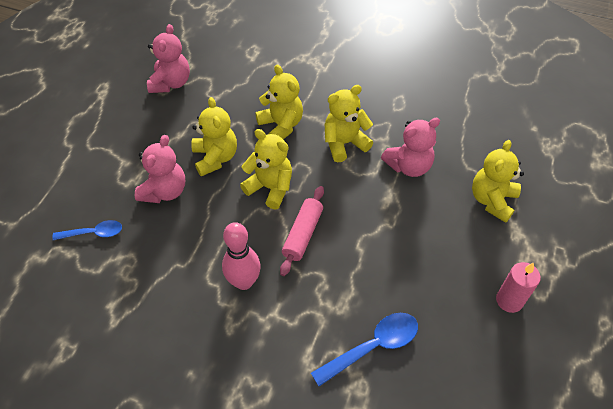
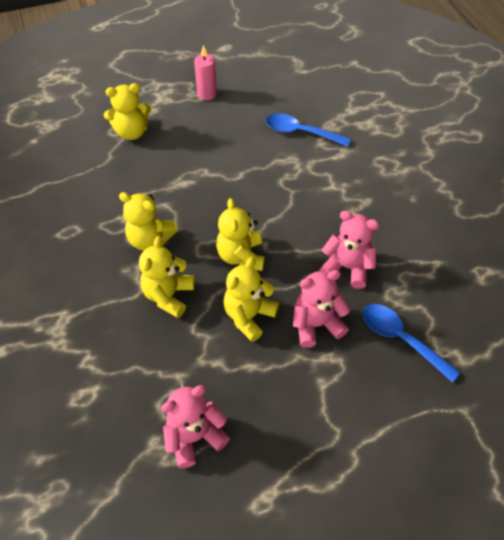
camera: 130 degrees left, 0 degrees up
(93, 233) = (401, 339): blue spoon -> blue spoon, size x1.55
(244, 282) = (330, 216): pink bowling pin -> none
(303, 234) = (261, 210): pink rolling pin -> none
(408, 166) = (139, 188): pink teddy bear -> pink teddy bear (347, 267)

